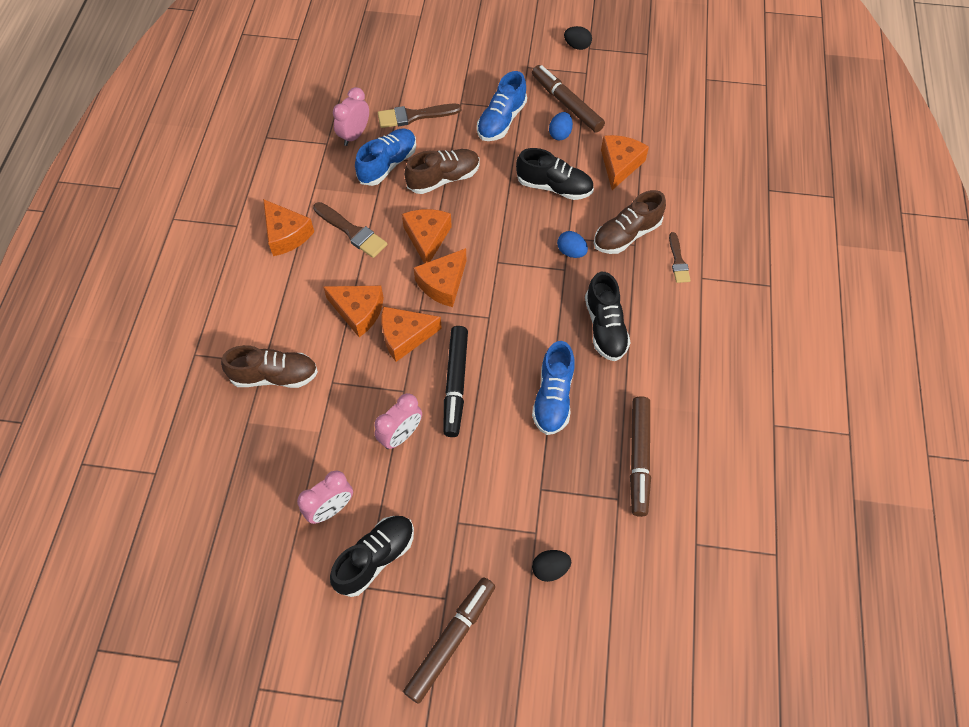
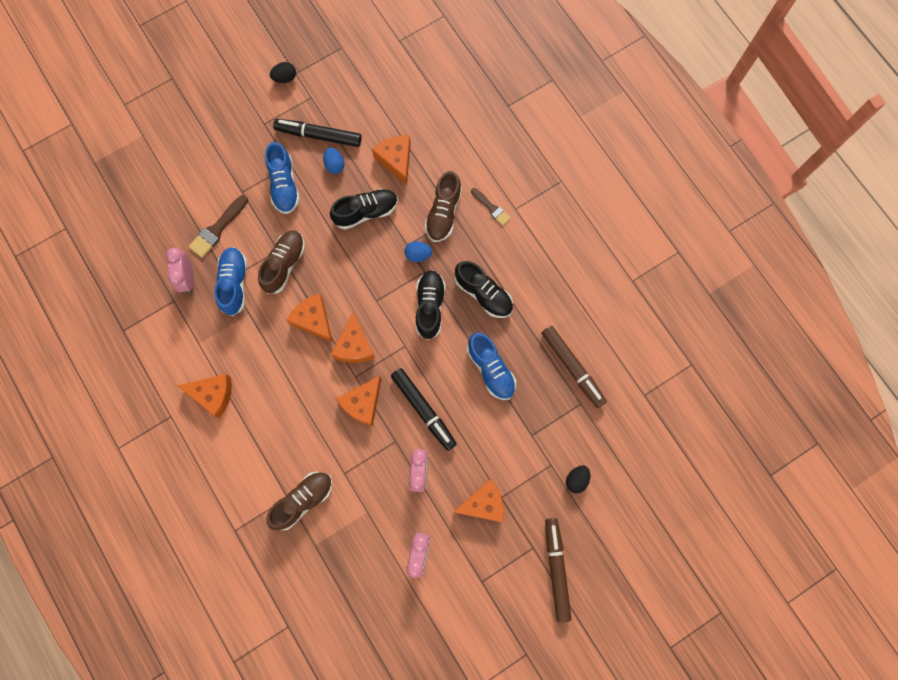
camera: 40 degrees left, 15 degrees up
(352, 232) = (257, 356): brown brush -> none
(358, 312) = (316, 411): orange cheese -> orange cheese (483, 504)
(375, 558) = (472, 560): black shoe -> black shoe (430, 306)
(566, 104) = (318, 135): brown marker -> black marker

